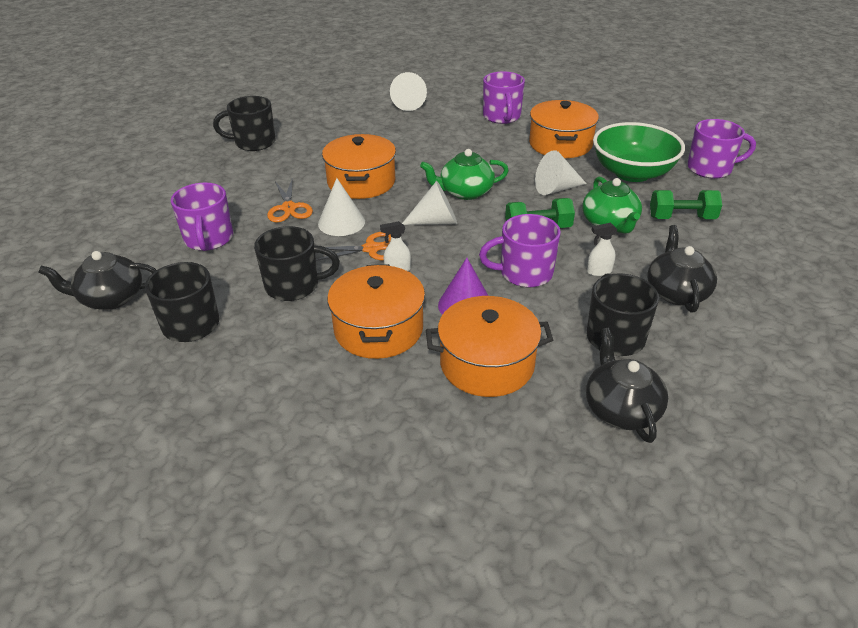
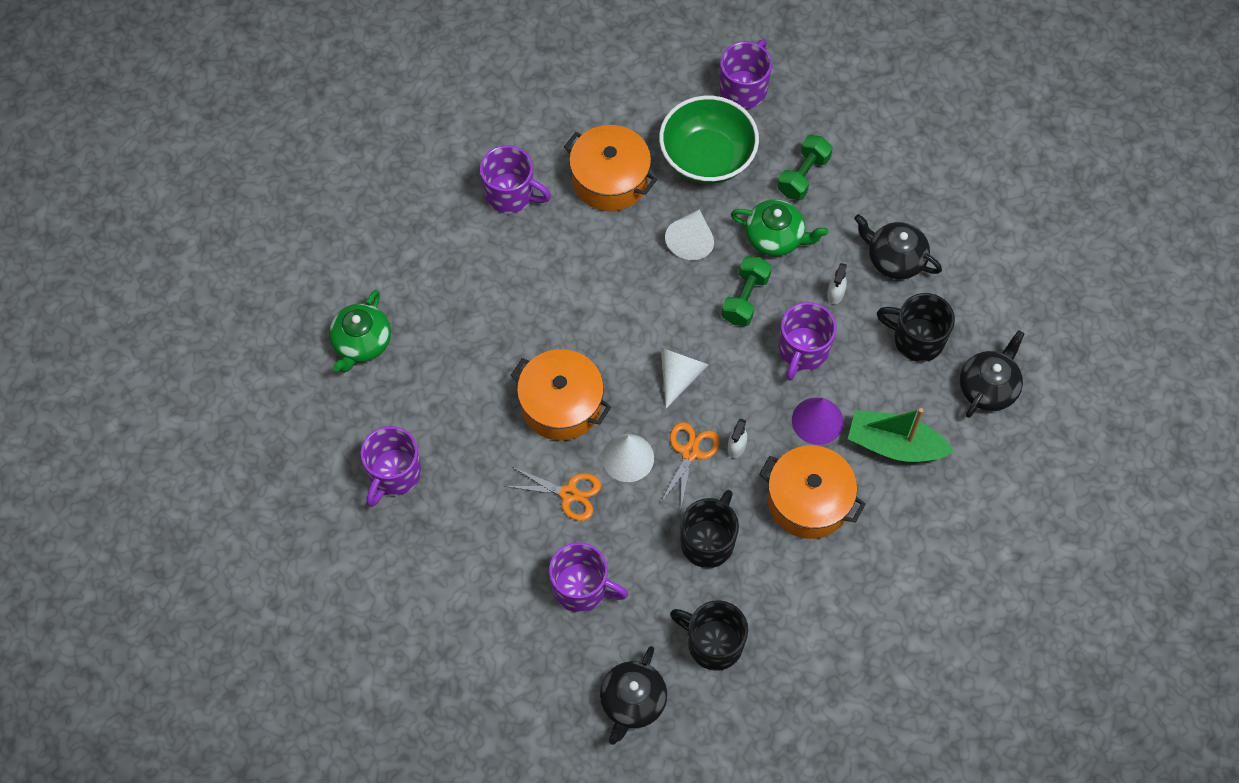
camera: 60 degrees left, 25 degrees up
(254, 142) = (394, 474): black mug -> purple mug
(408, 104) = (408, 268): white cone -> none
(465, 192) = (644, 321): green teapot -> green teapot (361, 343)
(487, 364) = (894, 445): orange pot -> green boat
(621, 409) = (988, 387): black teapot -> black teapot turned 105 degrees clockwise

